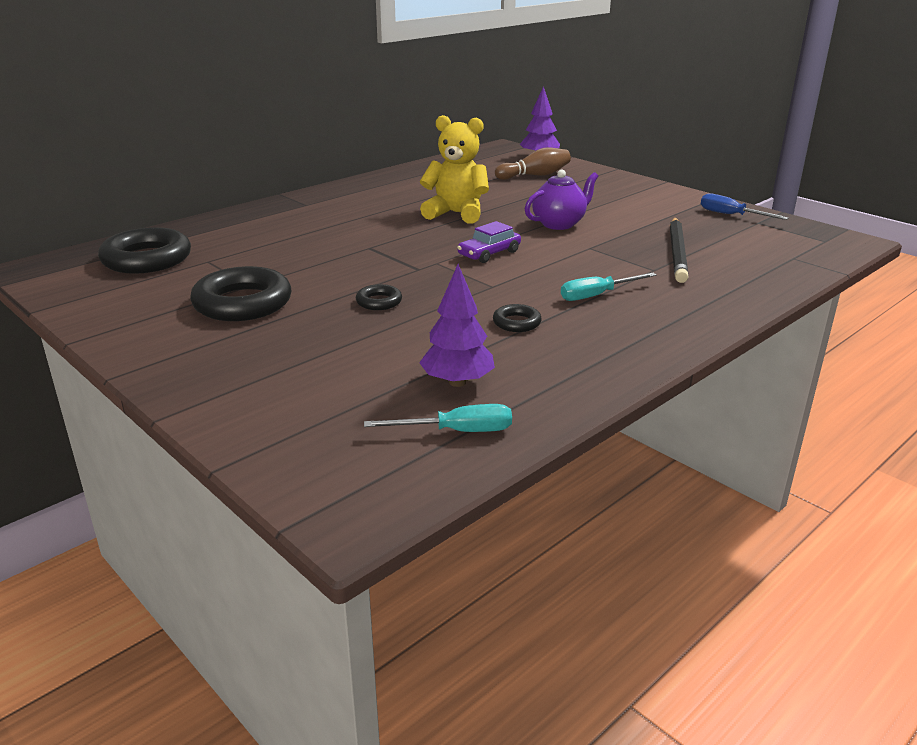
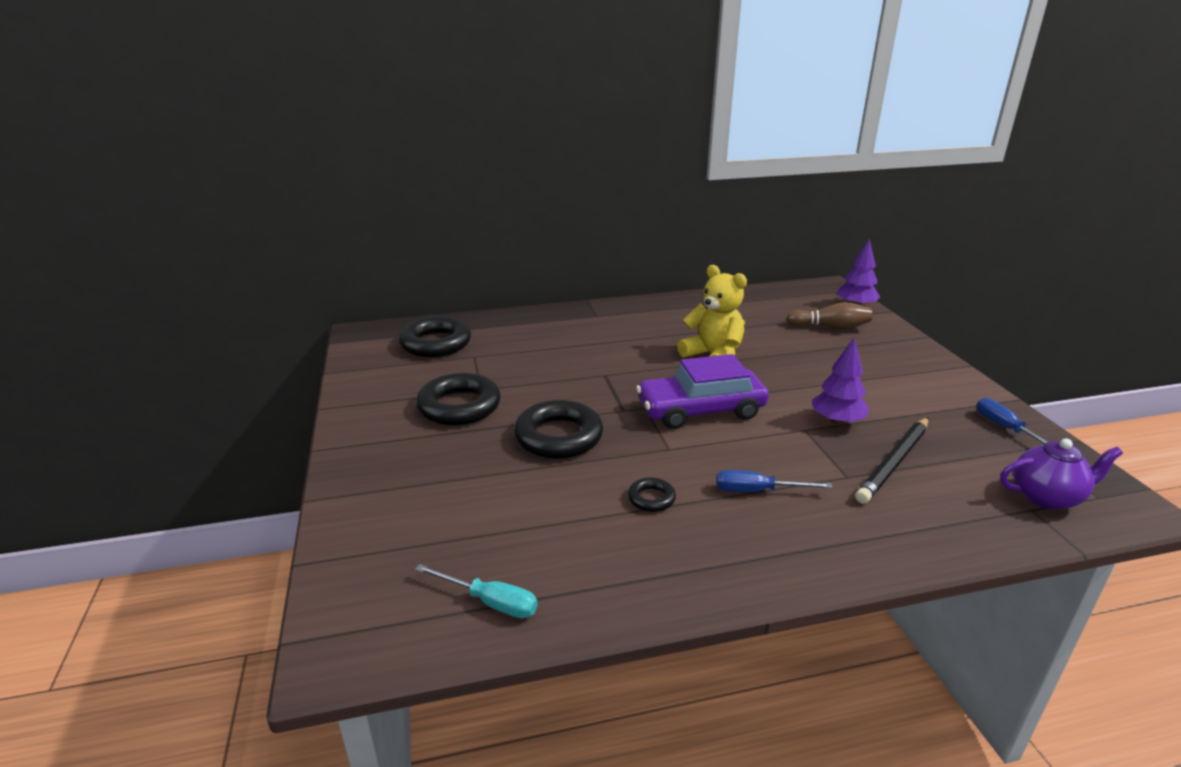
camera: 30 degrees right, 0 degrees up
(379, 302) = (558, 437): black ring -> black ring, size x2.10
(457, 382) = (540, 547): purple tree -> purple tree (837, 421)
(489, 253) = (700, 410): purple car -> purple car, size x1.90
(559, 224) = (800, 392): purple teapot -> purple teapot (1046, 497)
(597, 295) = (757, 491): turquoise screwdriver -> blue screwdriver

